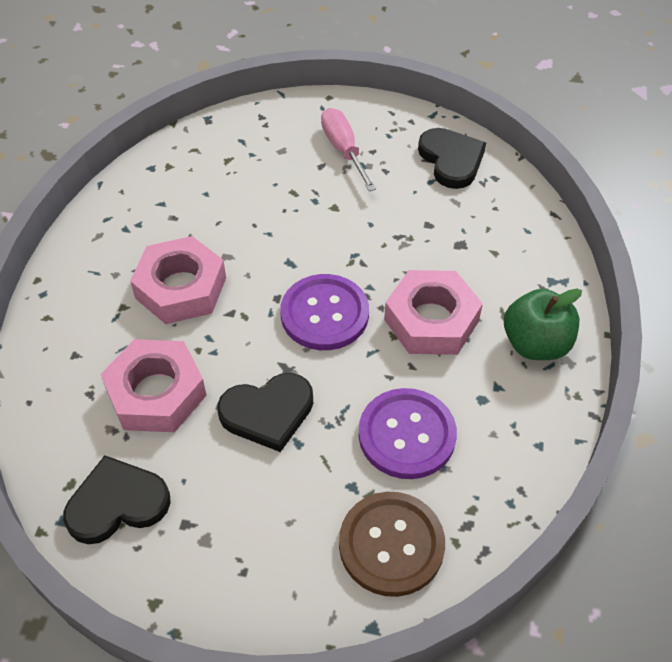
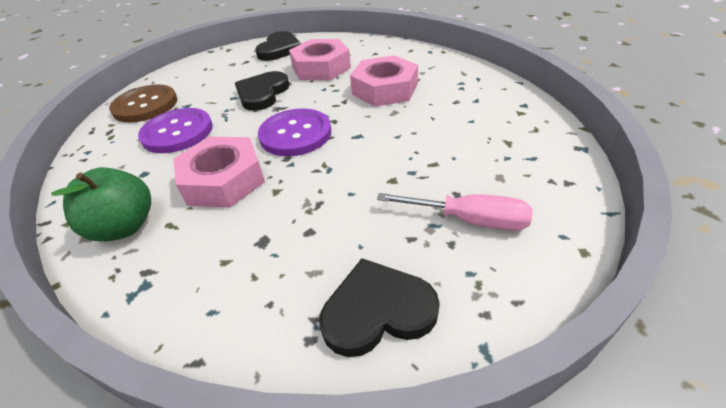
camera: 130 degrees right, 10 degrees down
(451, 160) = (377, 310): black heart -> black heart turned 150 degrees clockwise

